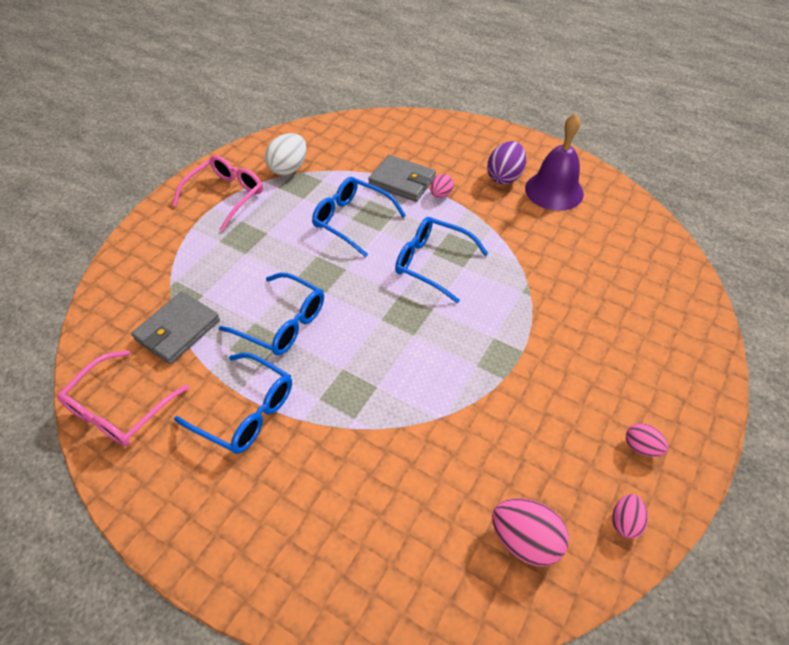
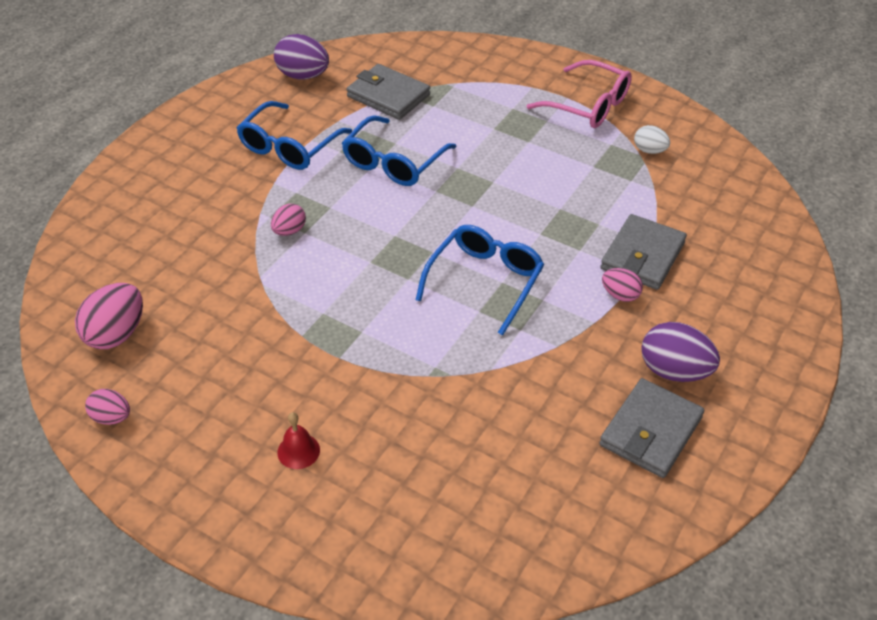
camera: 90 degrees right, 5 degrees down
(120, 409) = (303, 76): pink glasses -> purple egg
(289, 168) = (649, 150): white egg -> white egg, size x0.58
(352, 220) = (557, 209): blue glasses -> none
(554, 191) = (650, 431): purple bell -> grey wallet
(619, 371) = (298, 451): none -> red bell
(641, 447) = (192, 451): pink egg -> pink egg (289, 231)

